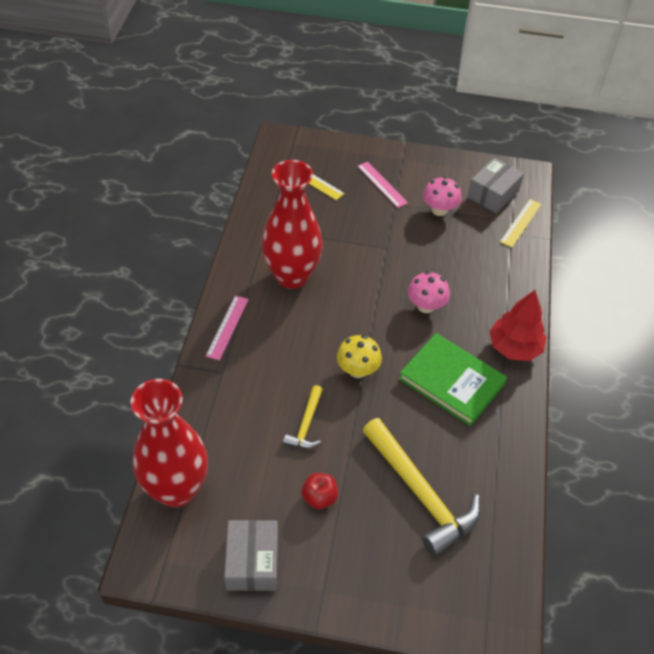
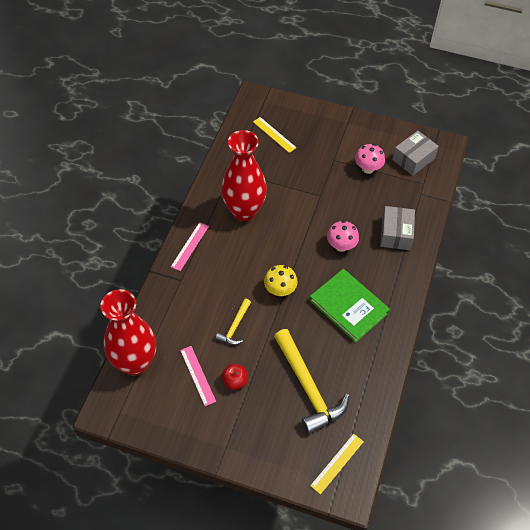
camera: 10 degrees right, 5 degrees up
(252, 562) = (180, 420): grey box -> grey box (395, 234)
(382, 184) = (327, 143): pink ruler -> pink ruler (197, 375)
(514, 348) = (402, 286): red tree -> none
(520, 223) = (430, 185): yellow ruler -> yellow ruler (337, 463)

